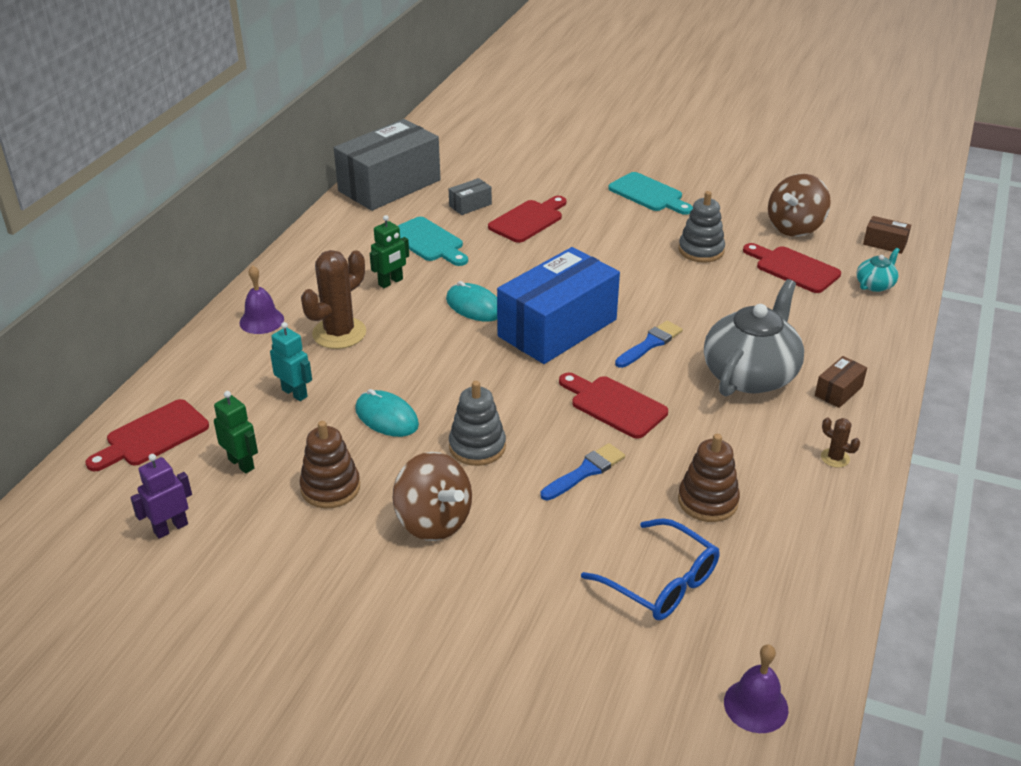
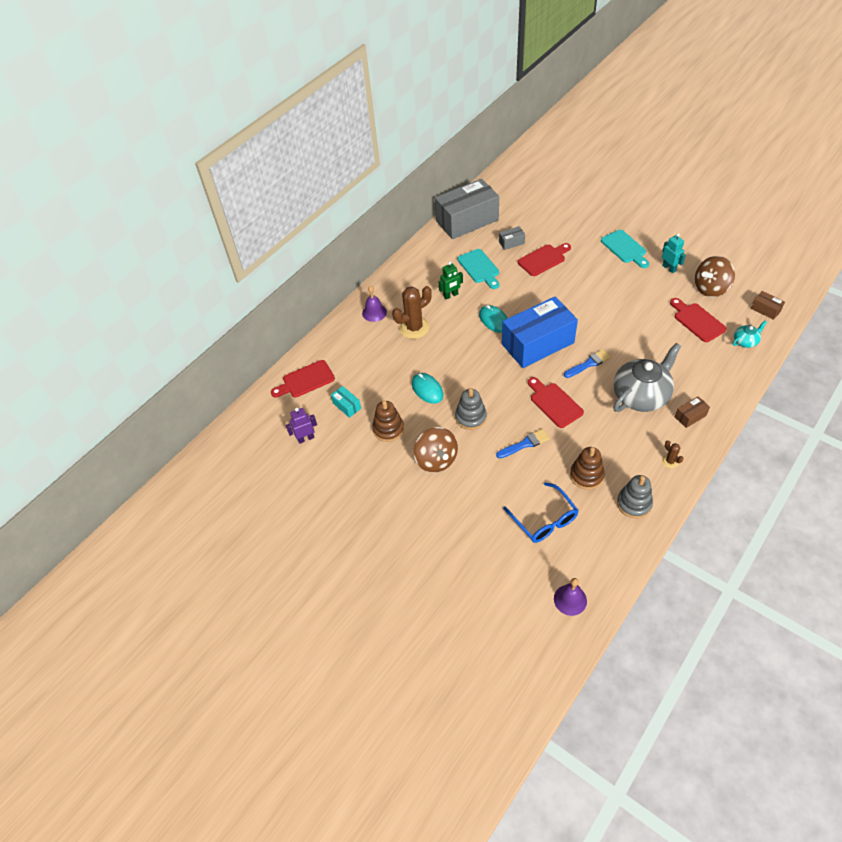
camera: 20 degrees right, 15 degrees up
(241, 464) = (347, 406): green robot -> turquoise box
(295, 393) = (382, 365): turquoise robot -> turquoise robot (669, 268)
(701, 250) = (643, 298): grey stacking toy -> grey stacking toy (634, 503)

